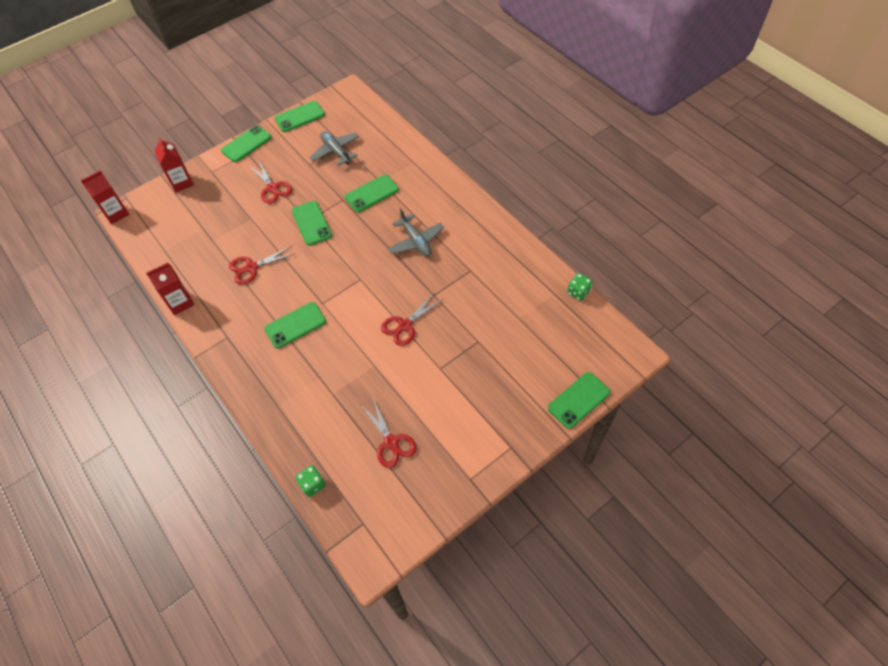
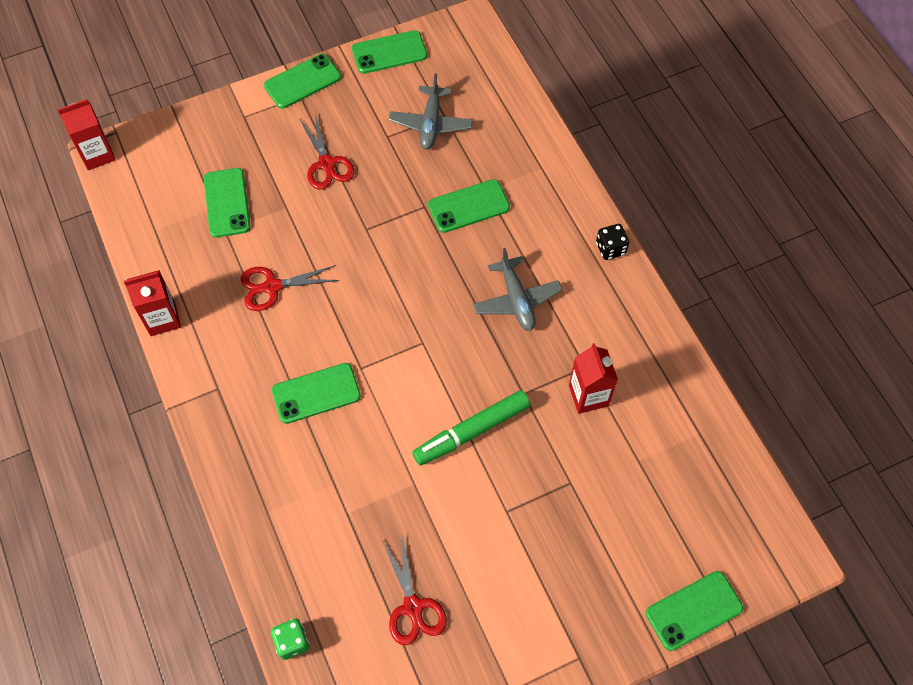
camera: 10 degrees right, 5 degrees up
(182, 183) = (198, 125): red carton -> red carton (588, 395)
(311, 223) = (371, 235): green phone -> green phone (227, 203)
(336, 151) = (431, 124): grey plane -> grey plane turned 150 degrees counterclockwise
(405, 325) = (472, 432): red scissors -> green marker
(469, 199) = (610, 248): none -> black dice
(578, 292) = (736, 440): green dice -> none

